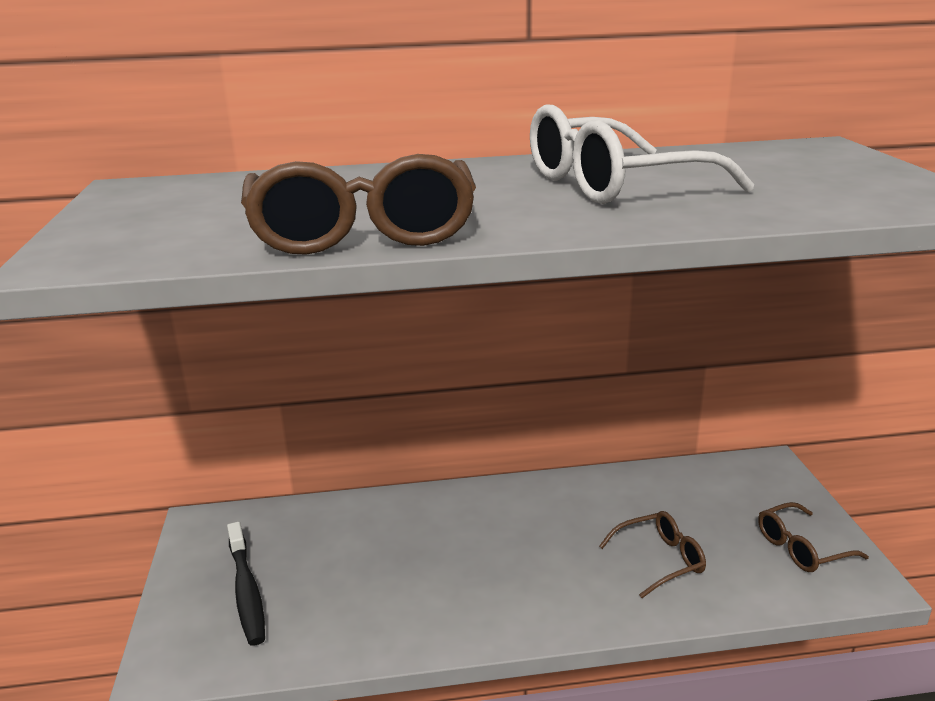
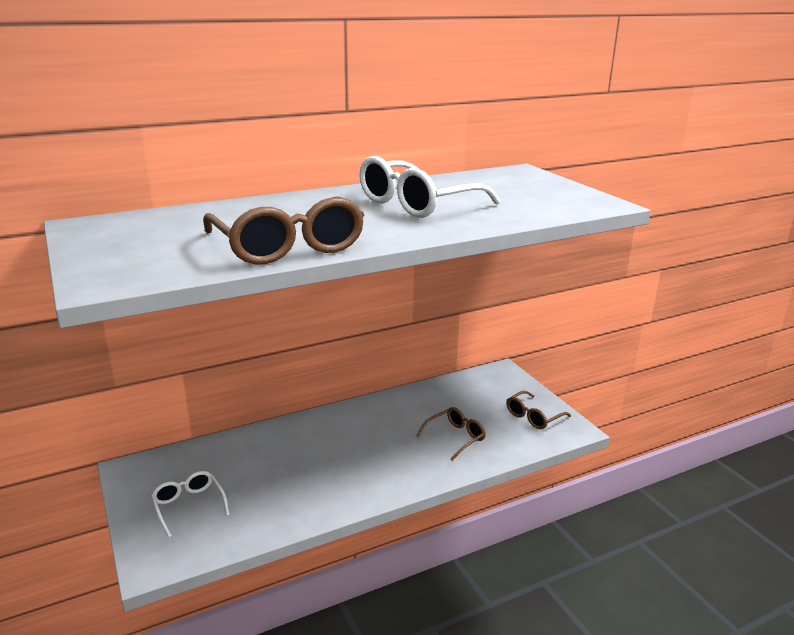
camera: 20 degrees left, 0 degrees up
(246, 591) = (189, 506): black toothbrush -> white glasses

